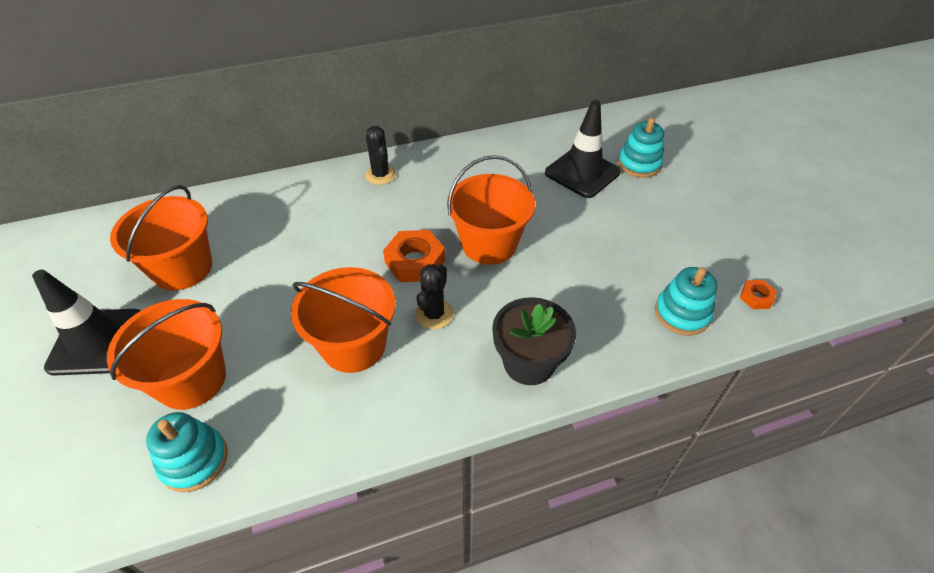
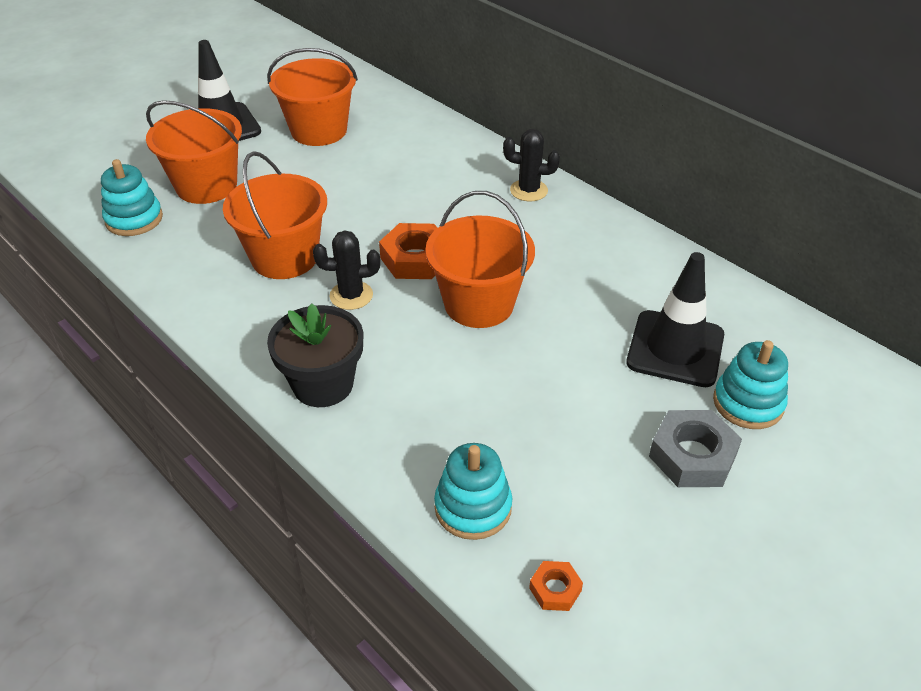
camera: 65 degrees right, 5 degrees down
(380, 175) = (528, 190): black cactus -> black cactus turned 60 degrees clockwise
(671, 201) = (692, 456): none -> grey nut

